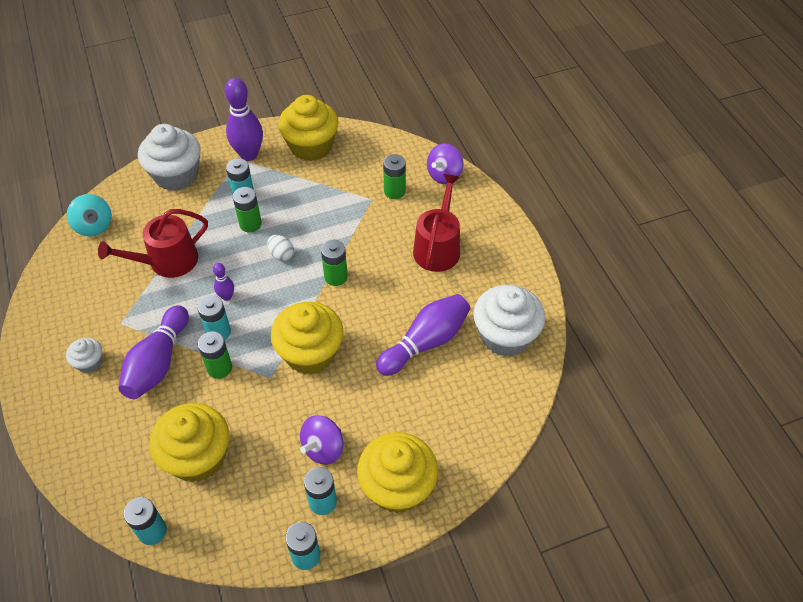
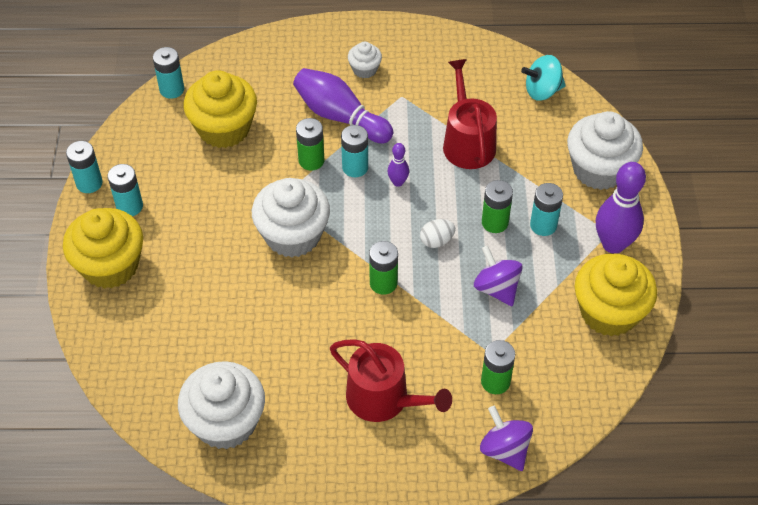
camera: 110 degrees right, 0 degrees up
(310, 353) = (293, 235): yellow cupcake -> white cupcake
(323, 448) = (181, 220): purple spinning top -> purple spinning top (496, 288)
(425, 342) = (256, 341): purple bowling pin -> none

